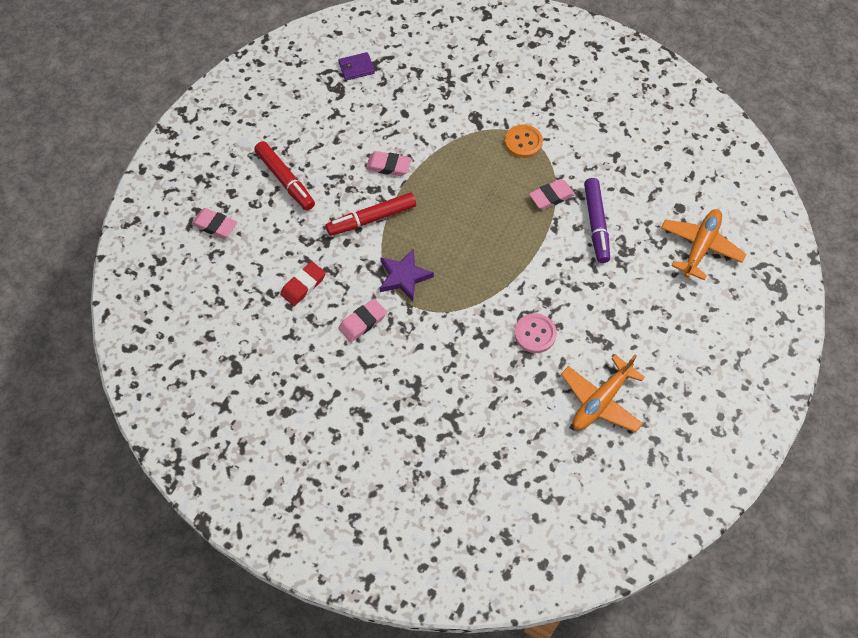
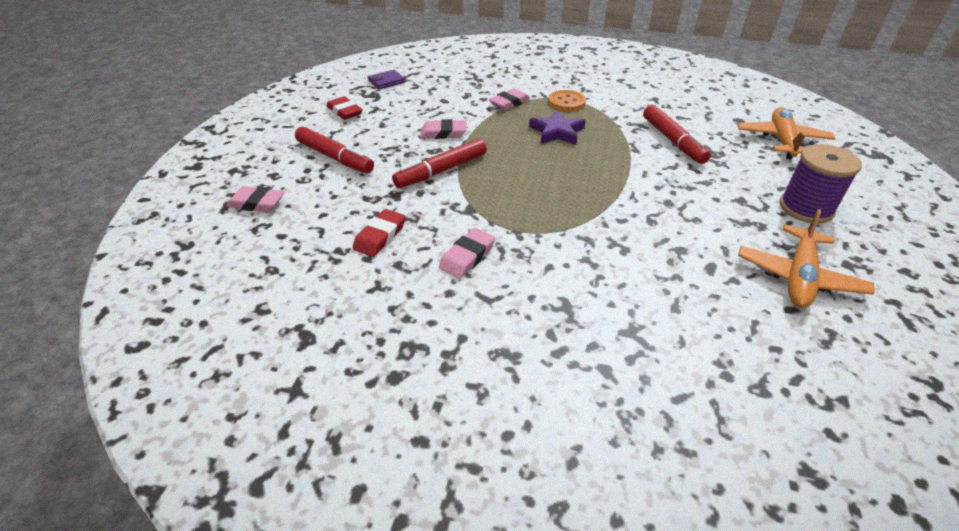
camera: 15 degrees left, 20 degrees down
(306, 112) = (345, 111): none -> red eraser
(404, 277) = (499, 209): purple star -> purple star (557, 132)
(535, 334) = (676, 230): pink button -> none
(551, 196) = (616, 130): pink eraser -> pink eraser (509, 103)
(596, 224) = (672, 140): purple marker -> red marker
(658, 335) = (806, 208): none -> purple spool

